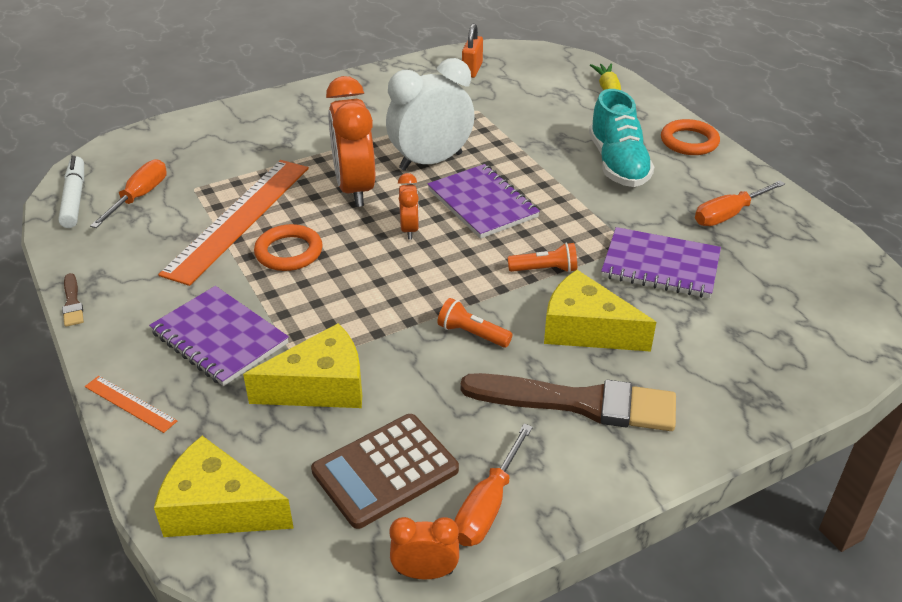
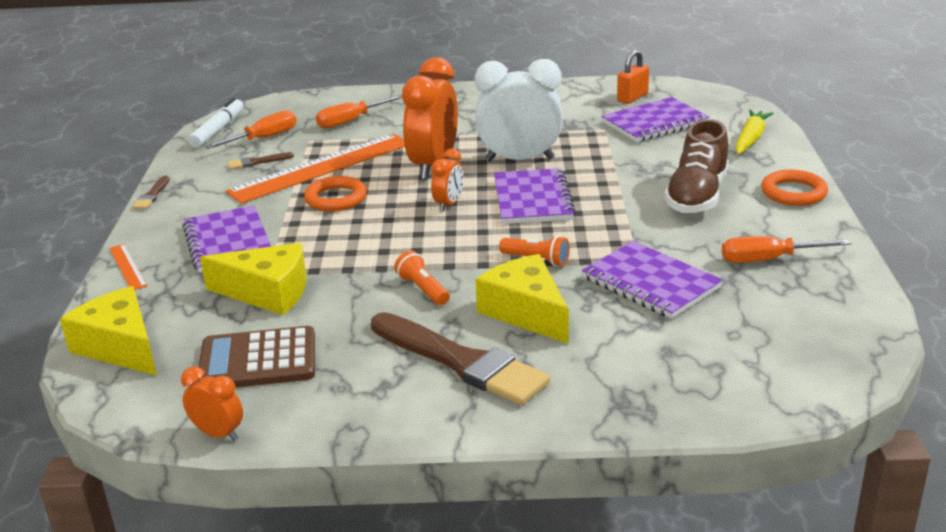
camera: 30 degrees right, 10 degrees down
(160, 229) = (257, 162): none -> brown brush
(488, 505) = (311, 407): orange screwdriver -> orange screwdriver (351, 121)
(515, 94) = (654, 123): none -> purple notebook
(618, 164) = (697, 196): turquoise shoe -> brown shoe

